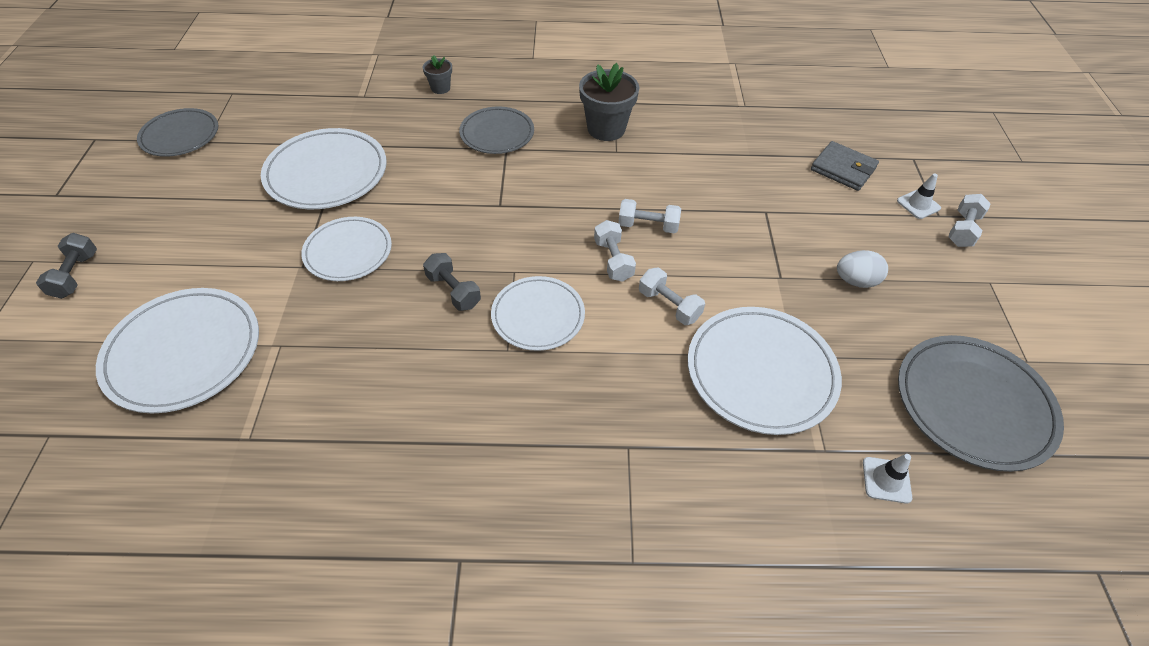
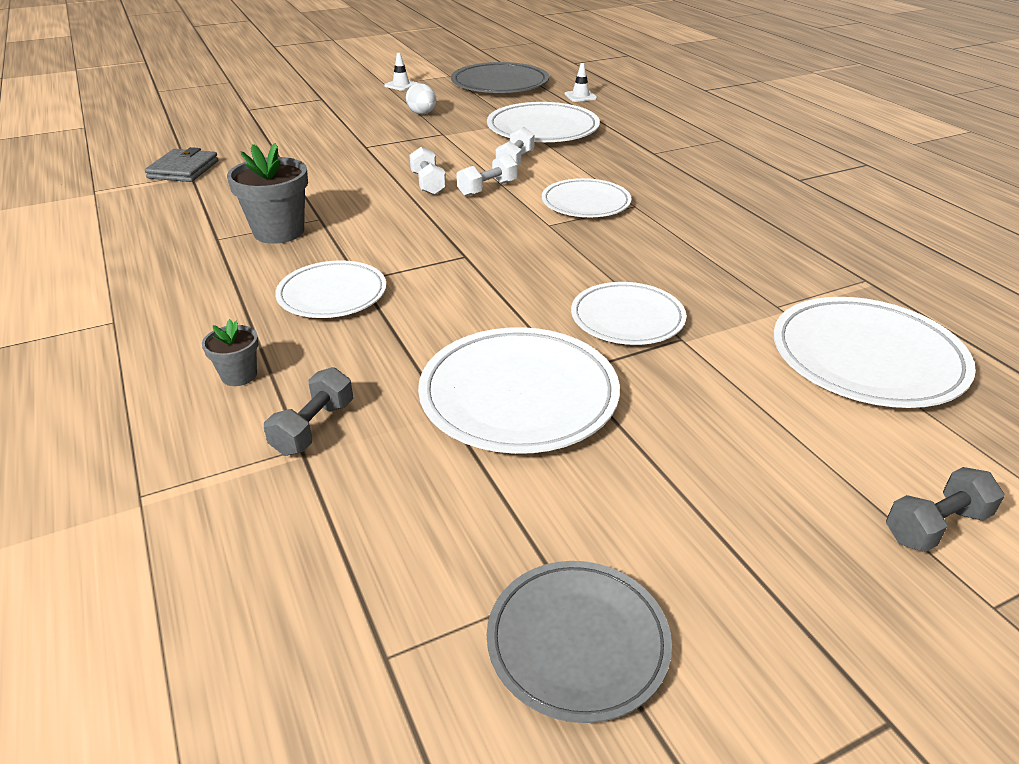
camera: 115 degrees left, 15 degrees down
(453, 291) = (605, 244): grey dumbbell -> grey dumbbell (314, 428)
(497, 133) = (332, 294): grey plate -> white plate
(843, 169) = (281, 128): grey wallet -> grey wallet (183, 169)
(918, 204) = (313, 104): white traffic cone -> white traffic cone (401, 85)
(963, 230) = (334, 92): white dumbbell -> none

